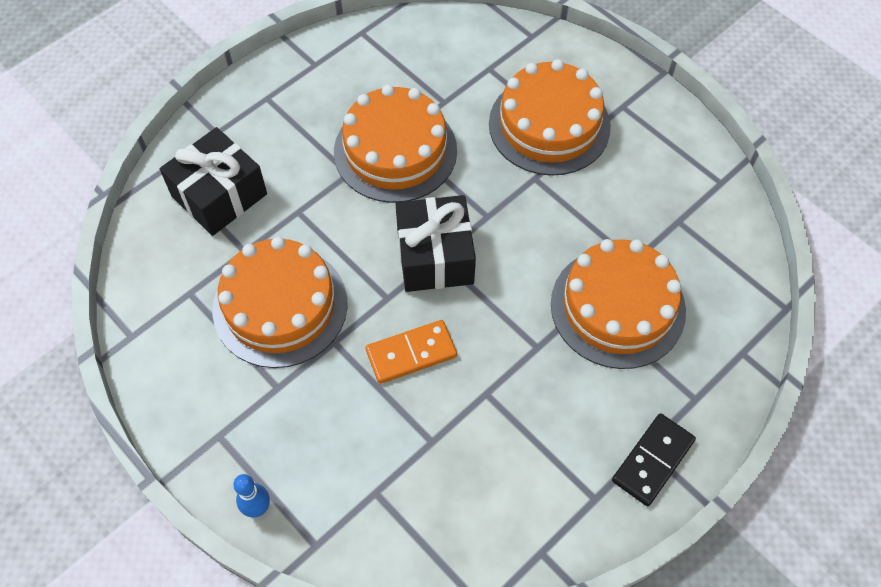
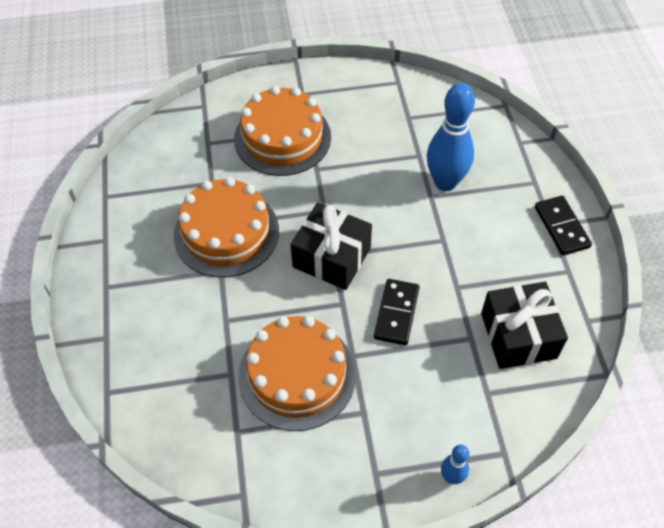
camera: 55 degrees left, 5 degrees down
(219, 195) = (166, 365): black gift -> black gift (518, 335)
(411, 353) = (396, 313): orange domino -> black domino
(617, 307) = (445, 182): orange cake -> blue bowling pin

